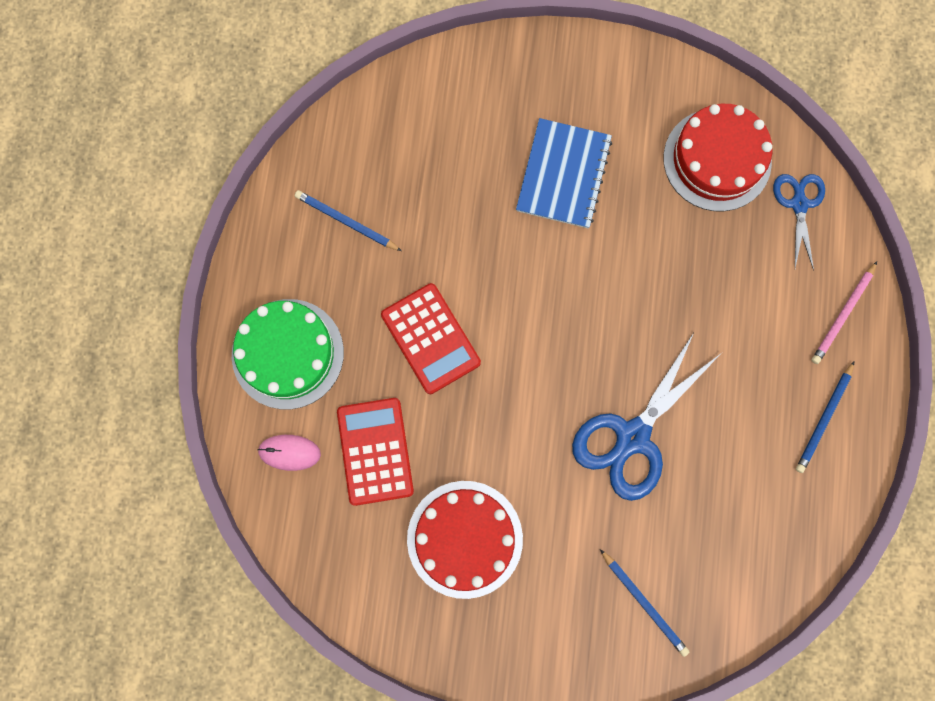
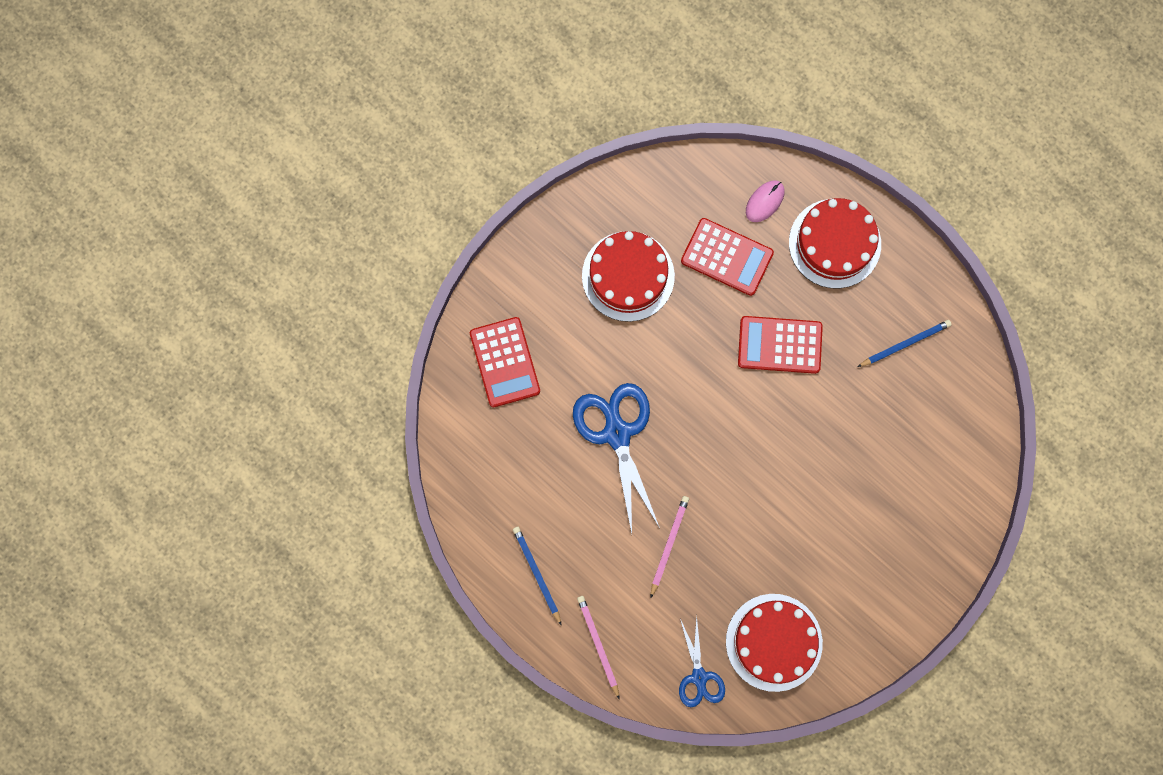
camera: 125 degrees right, 0 degrees up
(288, 353) = (834, 243): green cake -> red cake
(563, 175) = (838, 521): blue notebook -> none
(644, 603) = (505, 362): blue pencil -> red calculator
(701, 313) = (669, 544): none -> pink pencil
(799, 204) = (699, 677): blue scissors -> blue scissors turned 45 degrees clockwise

